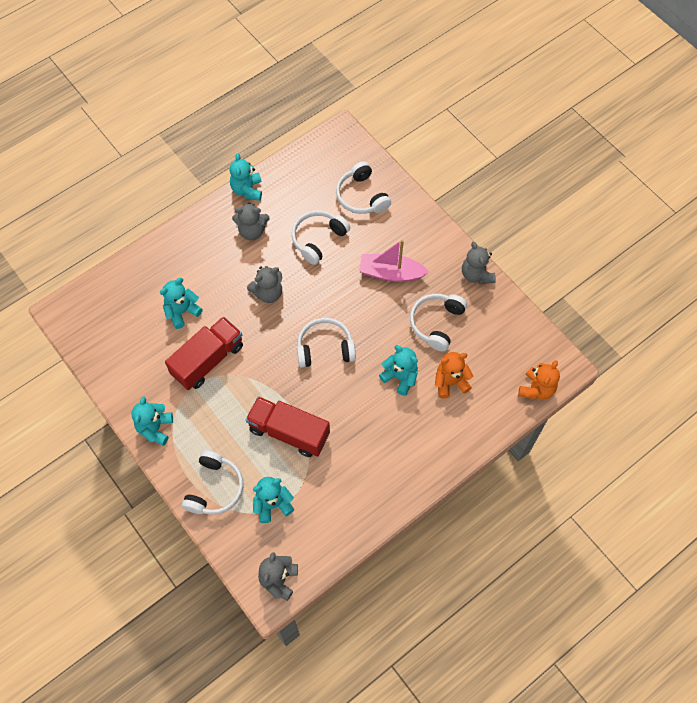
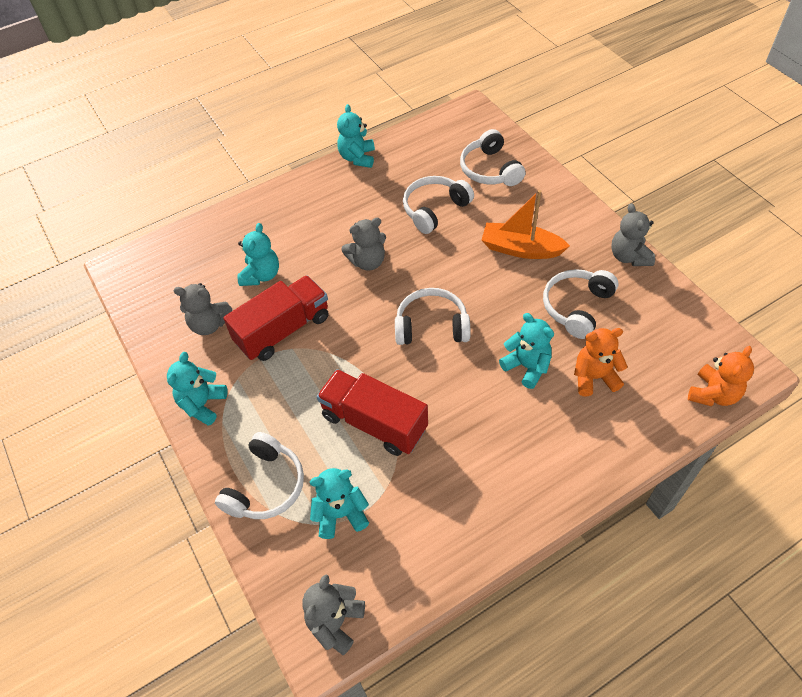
camera: 10 degrees right, 10 degrees down
(182, 311) = (261, 275): turquoise teddy bear -> turquoise teddy bear turned 135 degrees clockwise
(252, 231) = (357, 197): grey teddy bear -> grey teddy bear (209, 324)
(391, 273) = (521, 249): pink boat -> orange boat

